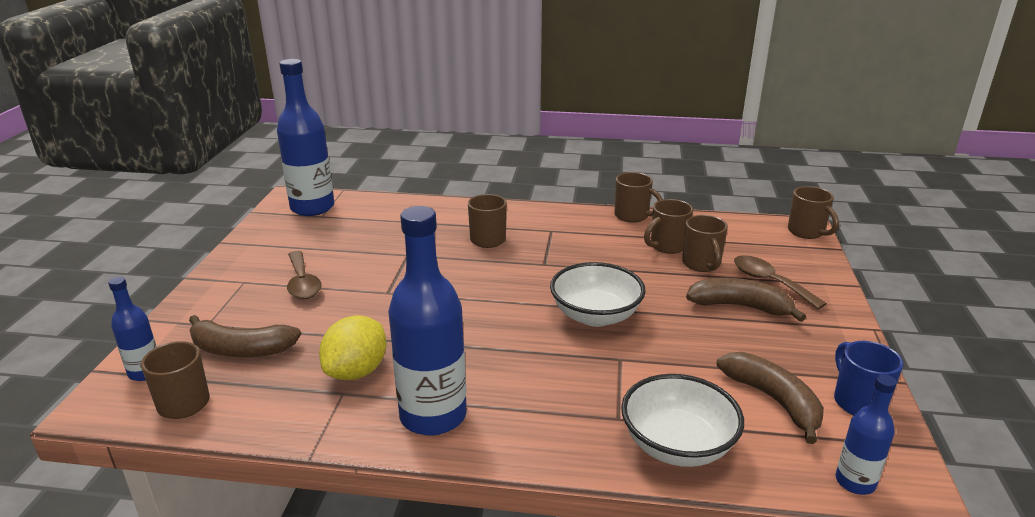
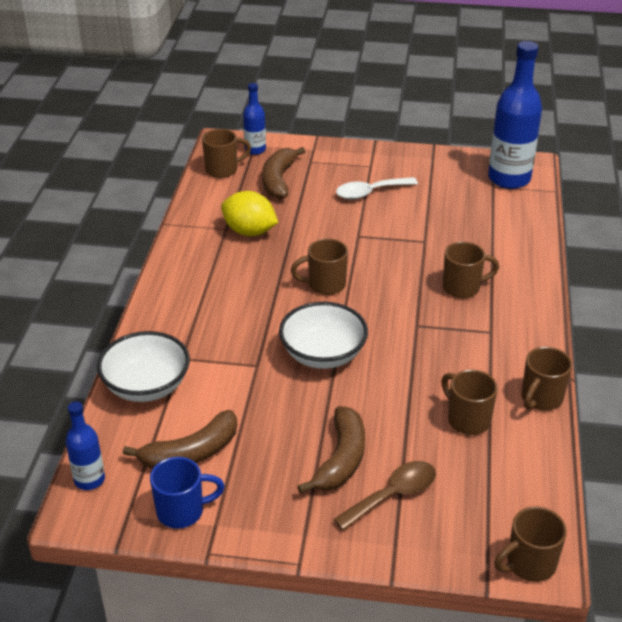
camera: 90 degrees right, 10 degrees up
(302, 283) = (370, 192): brown spoon -> white spoon
(433, 416) = (196, 269): blue bottle -> none
(702, 264) = (428, 443): brown mug -> brown mug (325, 285)

